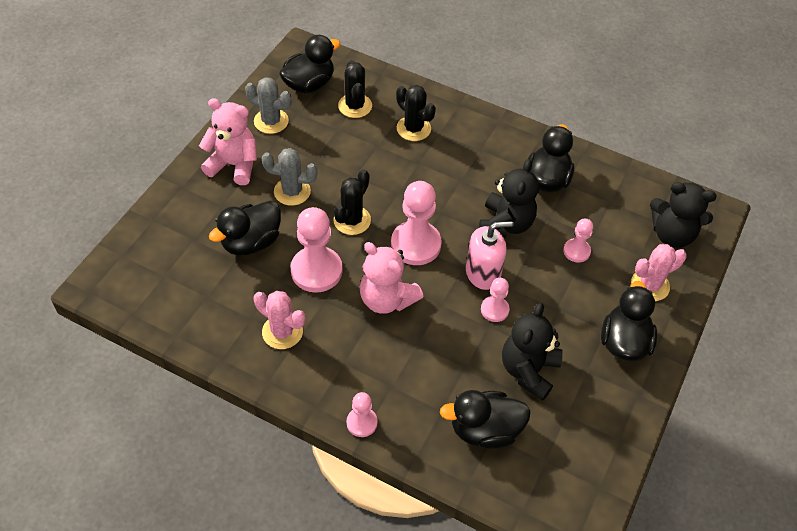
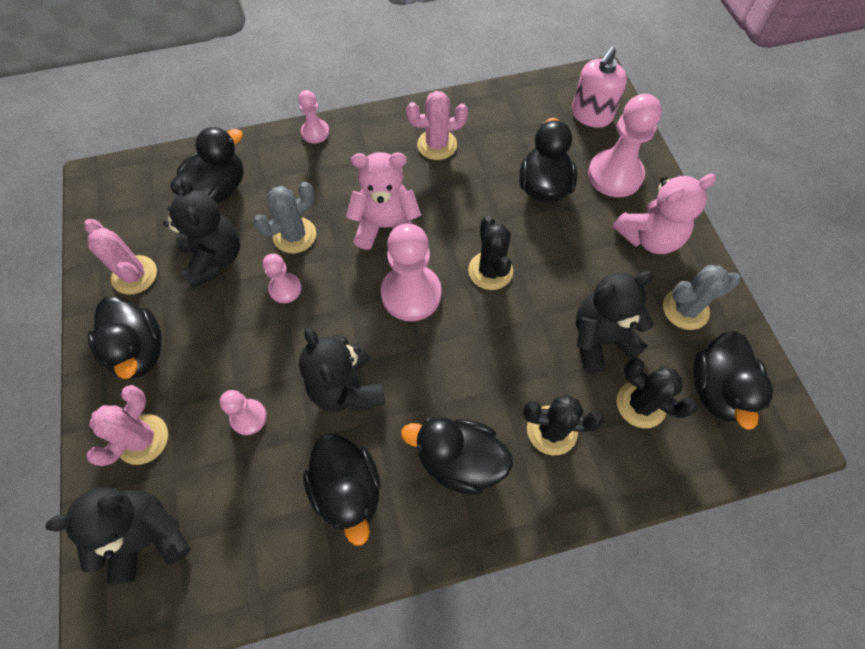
camera: 140 degrees right, 10 degrees up
(292, 191) = (571, 254): grey cactus -> grey cactus (294, 235)
(316, 271) = (466, 205): pink pawn -> pink pawn (615, 175)
(336, 143) = (600, 339): none -> black teddy bear
(475, 151) = (459, 461): none -> black duck
(483, 273) = (324, 315): pink soap dispenser -> pink soap dispenser (591, 115)
(597, 403) = (134, 275): none -> pink cactus

